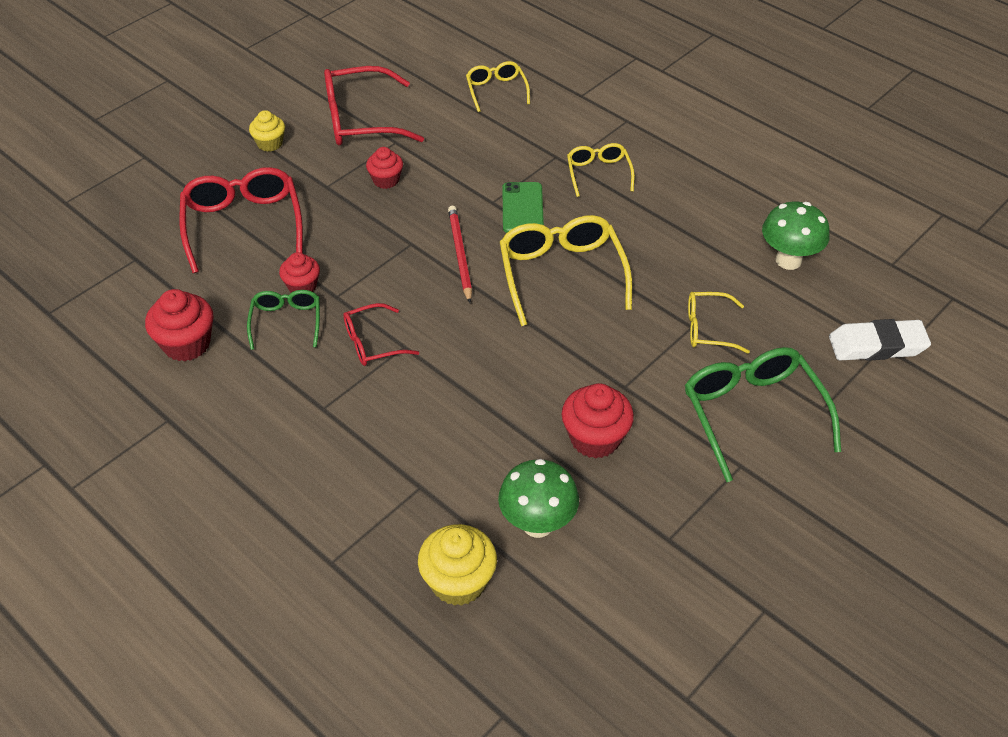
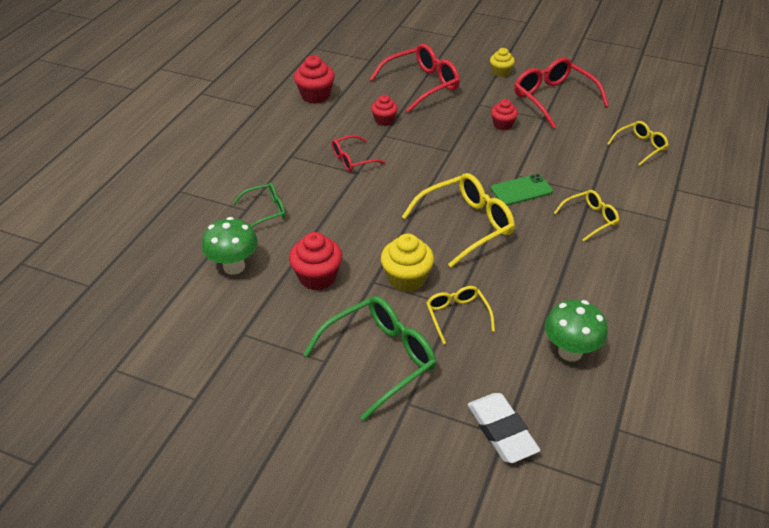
camera: 70 degrees right, 5 degrees down
(286, 321) = (352, 123): green glasses -> green glasses (266, 211)
(372, 343) = (352, 159): red glasses -> red glasses turned 75 degrees counterclockwise
(458, 582) = (179, 243): yellow cupcake -> yellow cupcake (406, 279)
(460, 254) = (454, 174): red pencil -> none

